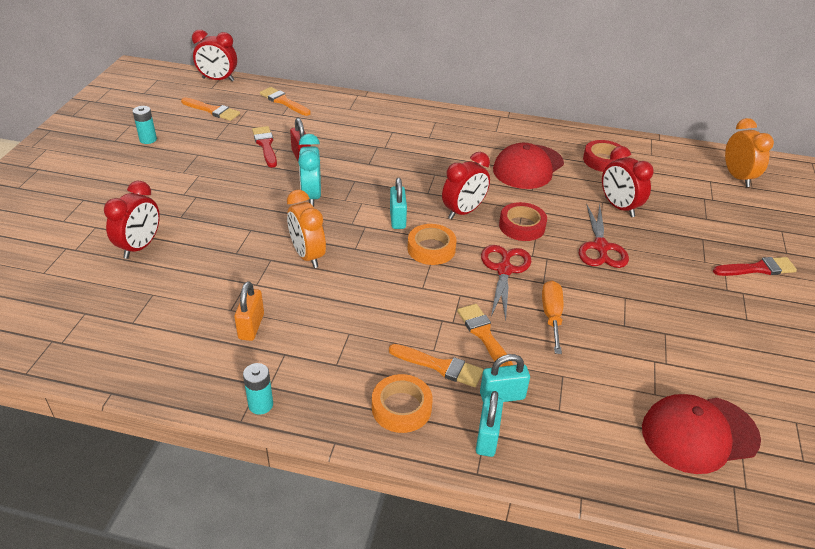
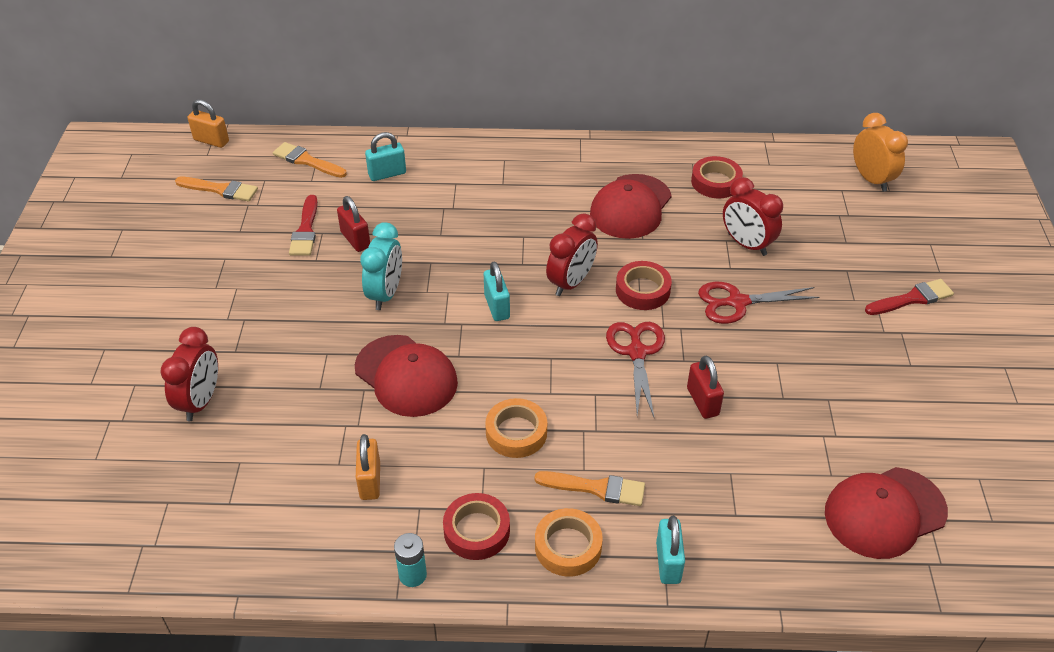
camera: 10 degrees left, 5 degrees up
(148, 139) = (153, 247): turquoise battery -> none
(218, 79) = (211, 141): red clock -> orange padlock
(265, 145) = (305, 230): red brush -> red brush turned 150 degrees counterclockwise
(307, 256) = (406, 376): orange clock -> red cap
(311, 196) = (385, 294): turquoise clock -> turquoise clock turned 150 degrees counterclockwise
(326, 380) = (476, 531): none -> red tape
(431, 249) = (547, 340): orange tape -> orange tape (516, 432)
(484, 335) = (634, 440): orange brush -> none
(502, 396) = (672, 510): turquoise padlock -> turquoise padlock (387, 174)
(551, 316) = (702, 401): orange screwdriver -> red padlock
(601, 247) = (737, 302): red scissors -> red scissors turned 90 degrees clockwise

